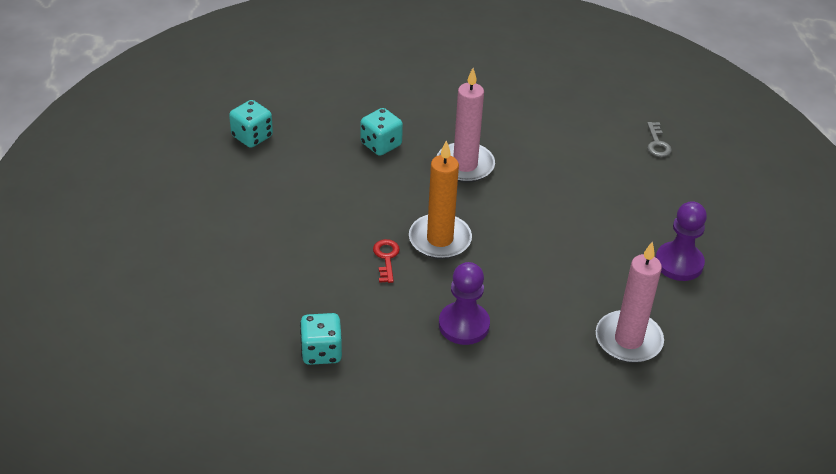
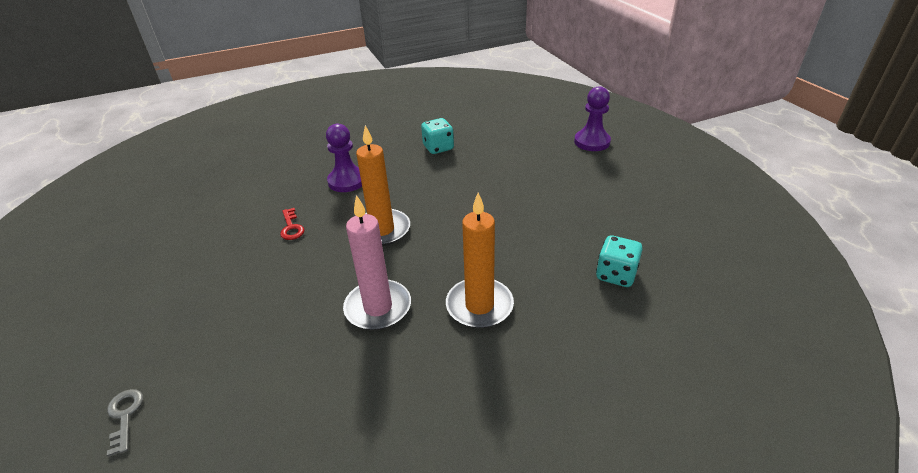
camera: 165 degrees right, 5 degrees down
(381, 144) = (479, 306): turquoise dice -> orange candle
(386, 258) = (421, 206): red key -> red key (291, 227)
(628, 340) = (220, 201): pink candle -> none
(679, 263) = (155, 266): purple pawn -> purple pawn (592, 142)

